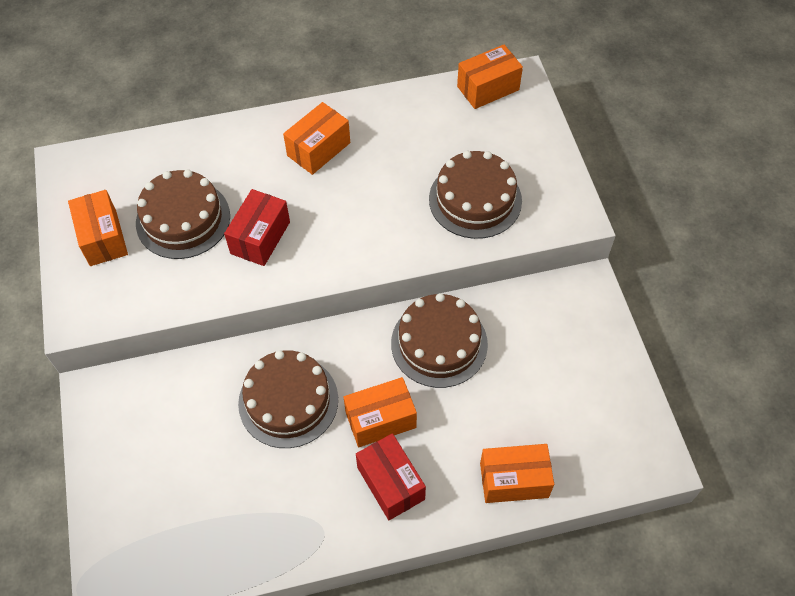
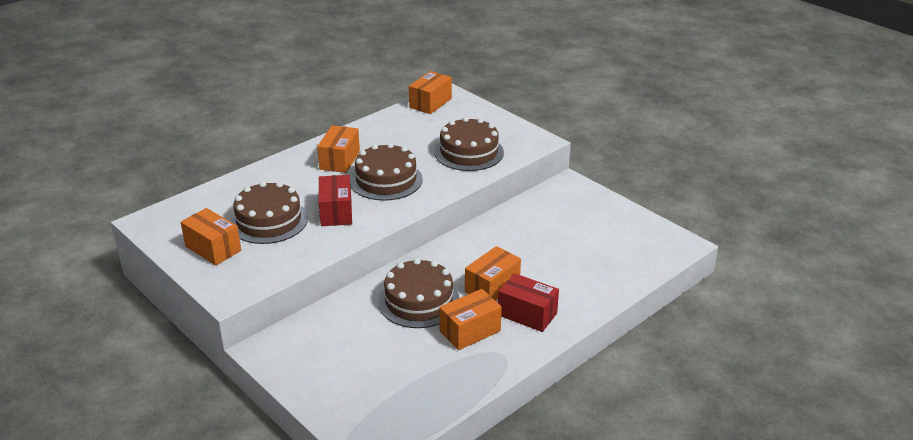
camera: 30 degrees left, 25 degrees down
(439, 343) = (498, 239): brown cake -> brown cake (386, 180)
(514, 480) = (605, 283): orange box -> orange box (470, 331)

